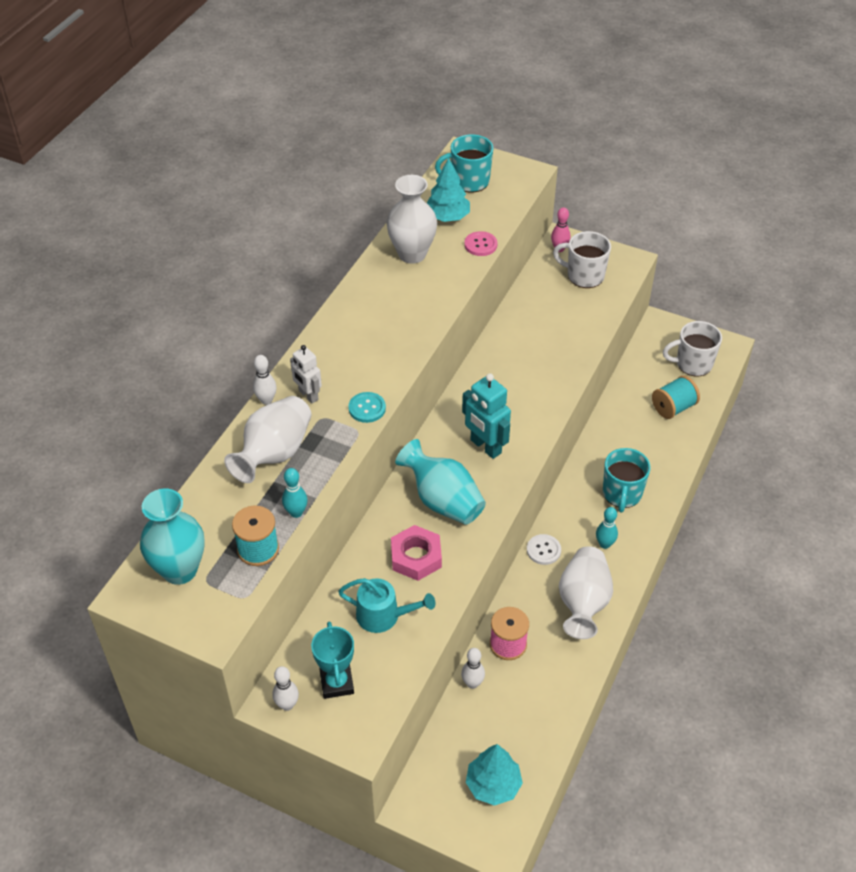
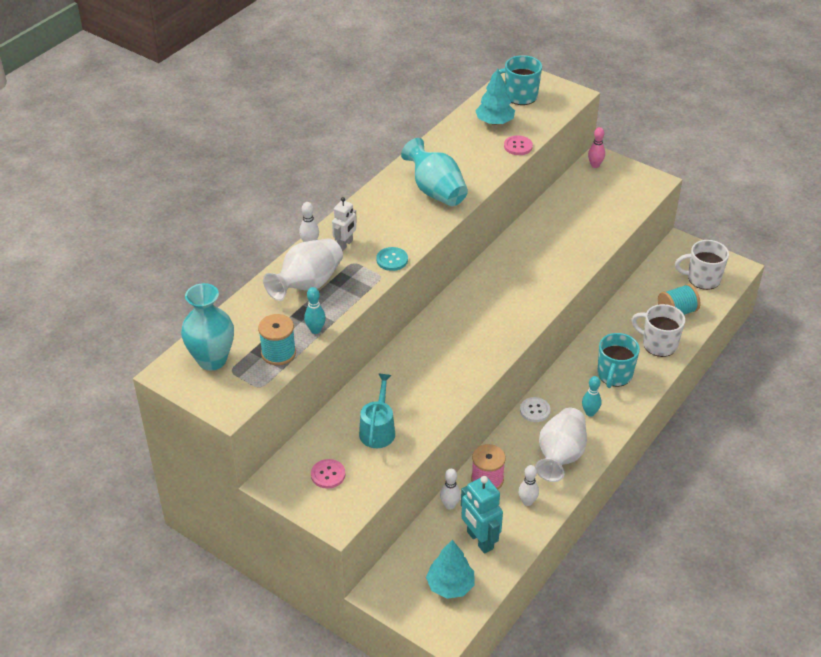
camera: 10 degrees right, 5 degrees down
(287, 705) = (283, 485): white bowling pin -> white bowling pin (527, 502)
(308, 395) = (345, 244): white robot -> white robot turned 120 degrees counterclockwise
(337, 683) = (328, 474): turquoise trophy -> pink button
(383, 616) = (378, 430): turquoise watering can -> turquoise watering can turned 105 degrees counterclockwise
(412, 254) = (457, 147): white vase -> none
(416, 557) = (415, 389): pink nut -> none
(443, 500) = (448, 349): turquoise vase -> turquoise vase (436, 191)
(485, 447) = (494, 312): turquoise robot -> turquoise robot (479, 540)
(584, 275) = (612, 189): white mug -> white mug (658, 344)

